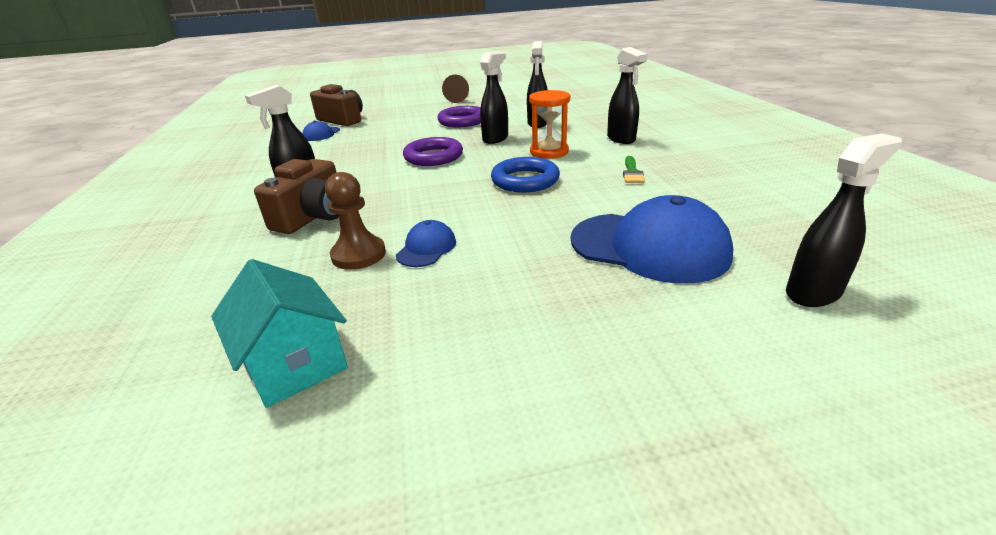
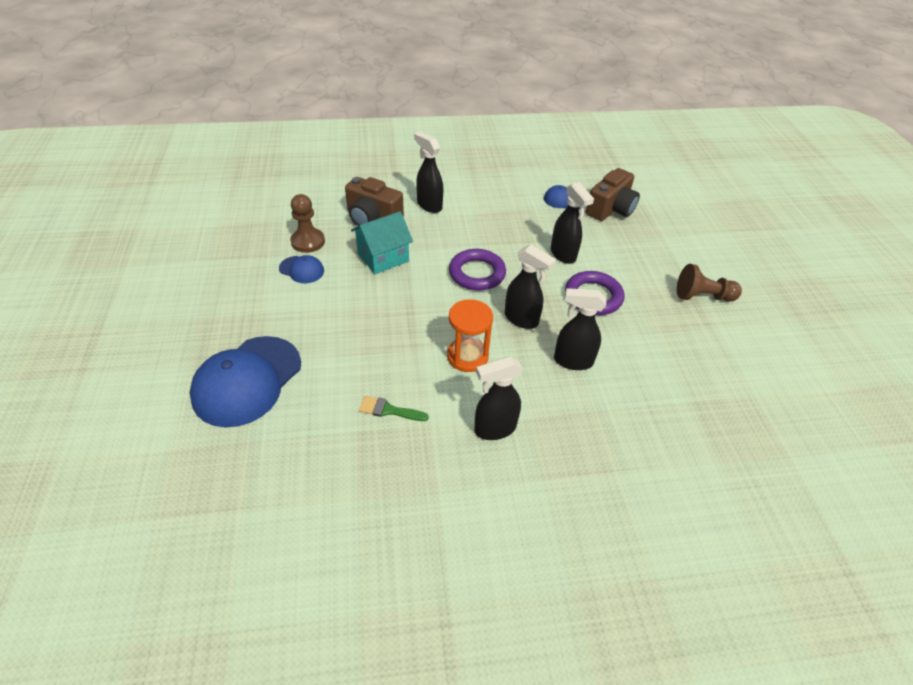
camera: 90 degrees right, 15 degrees up
(295, 364) = (216, 230): turquoise house -> turquoise house (383, 257)
(525, 180) = (397, 329): blue ring -> none
(813, 292) = (147, 450): black spray bottle -> black spray bottle (563, 255)

